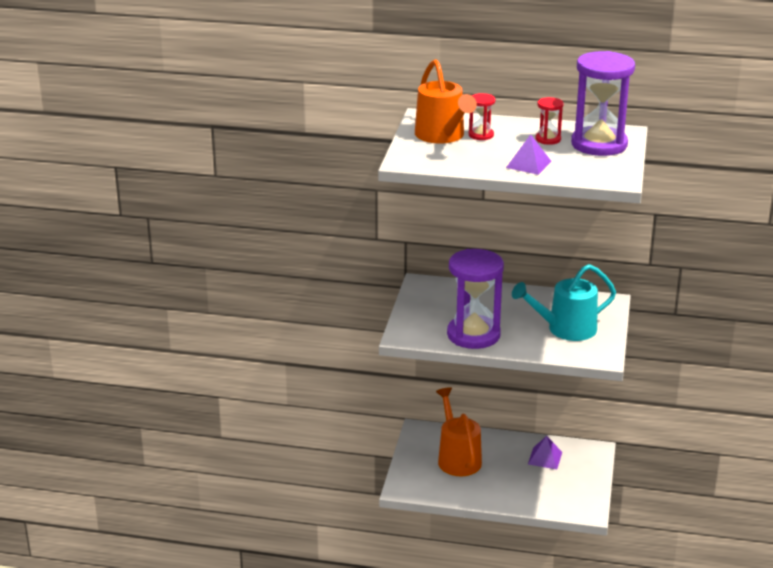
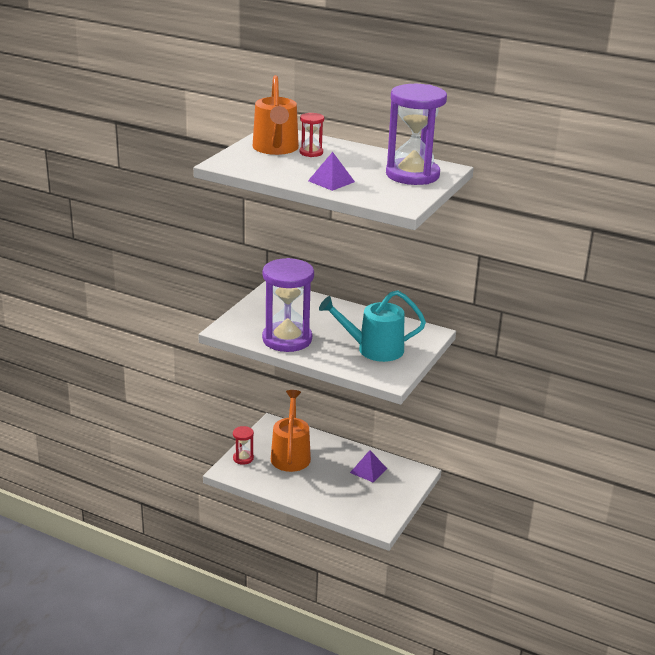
camera: 15 degrees right, 0 degrees up
(548, 139) = (369, 164): red hourglass -> red hourglass (243, 458)

